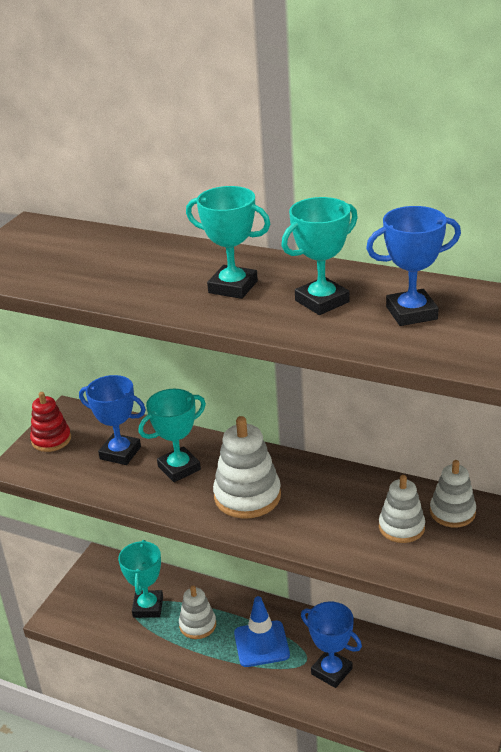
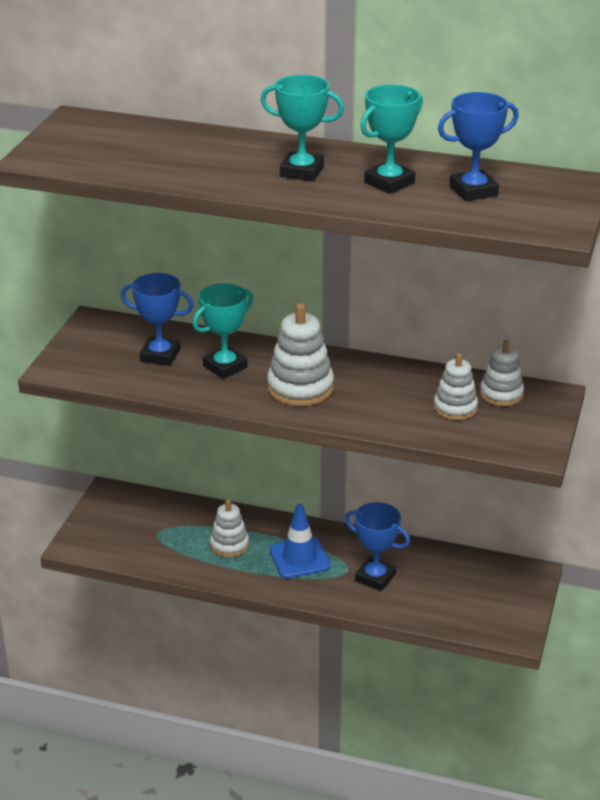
camera: 10 degrees left, 0 degrees up
(51, 439) = (83, 346): red stacking toy -> none
(148, 607) = (172, 532): turquoise trophy -> none

